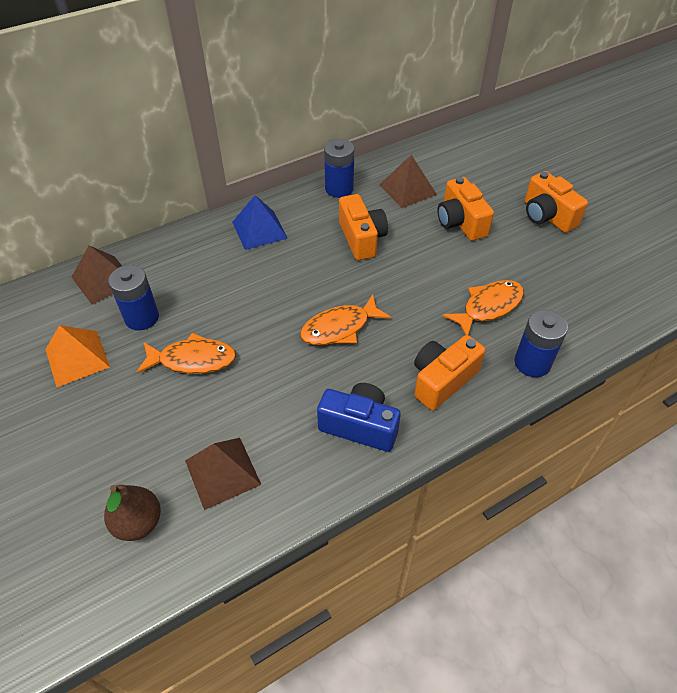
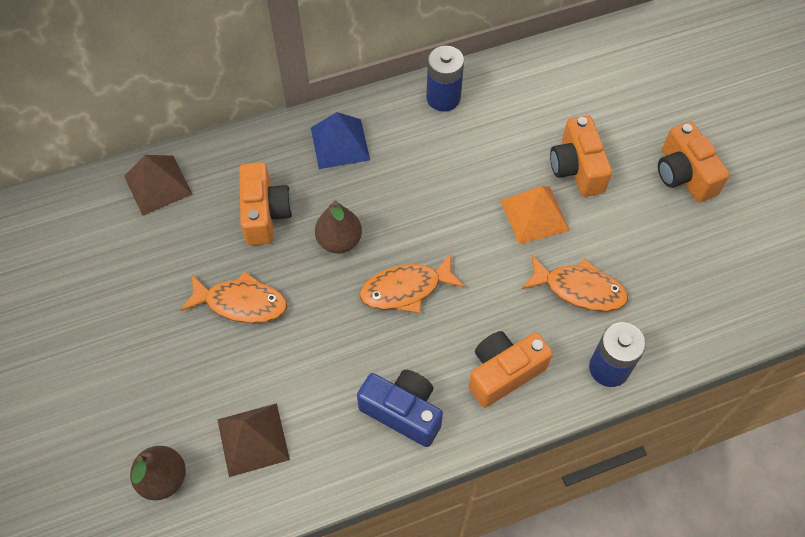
camera: 10 degrees right, 10 degrees up
(77, 358) = (121, 280): orange pyramid -> orange pyramid (534, 215)
(142, 317) = (194, 241): blue battery -> none
(273, 300) = (339, 241): none -> brown pear
(361, 238) = (455, 173): orange camera -> orange camera (265, 214)
(407, 189) = (525, 111): brown pyramid -> none
(488, 307) = (579, 289): orange fish -> orange fish turned 45 degrees clockwise

